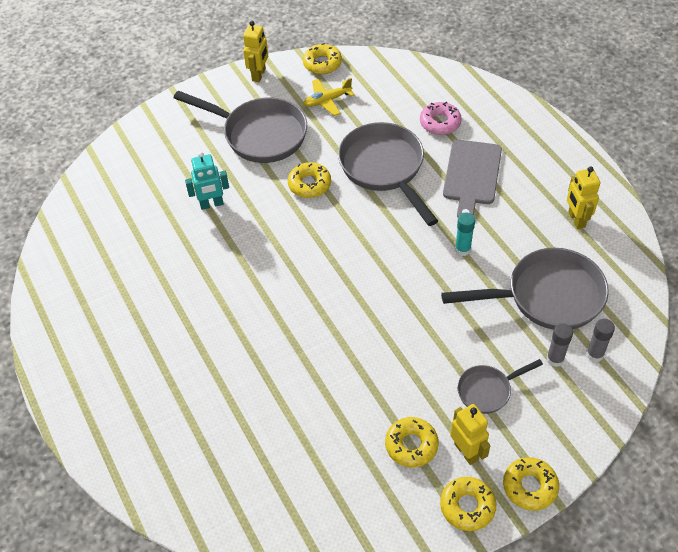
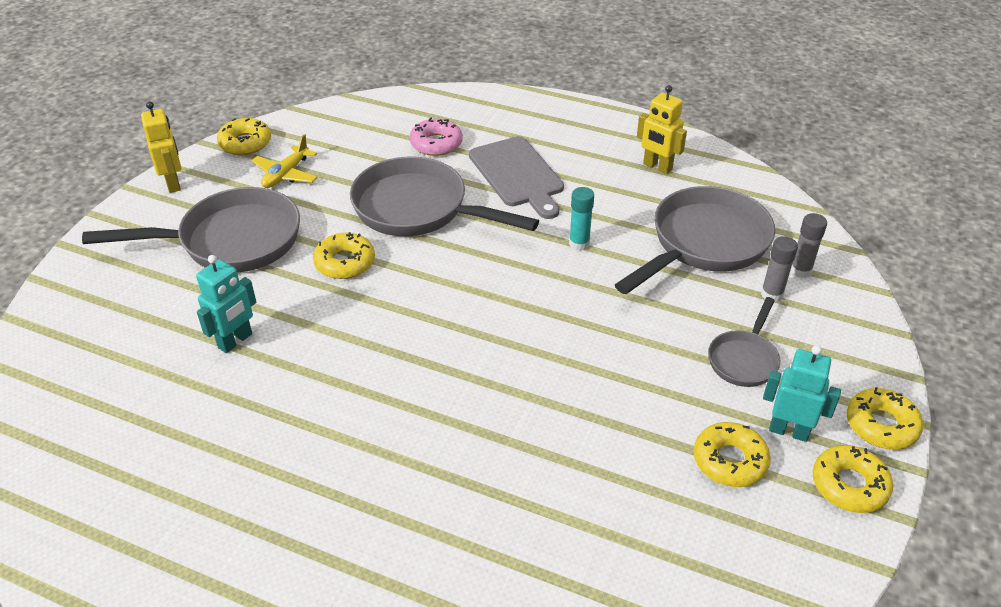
camera: 40 degrees left, 10 degrees down
(466, 451) = (789, 431): yellow robot -> turquoise robot

